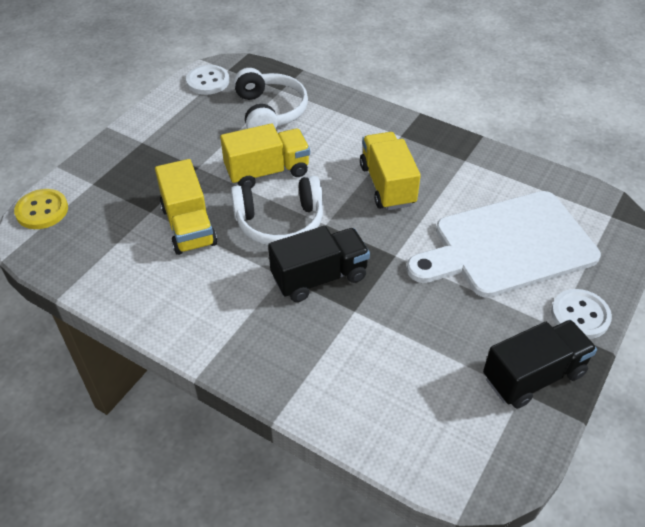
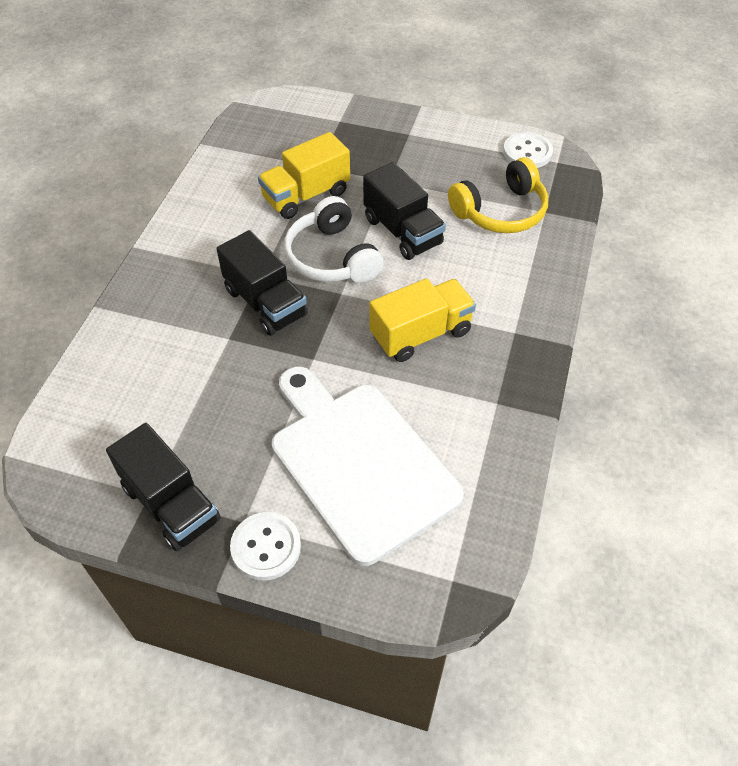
camera: 75 degrees right, 5 degrees up
(42, 210) = (295, 103): yellow button -> none
(267, 171) = (402, 231): yellow truck -> black truck
(270, 112) = (500, 211): white headphones -> yellow headphones

